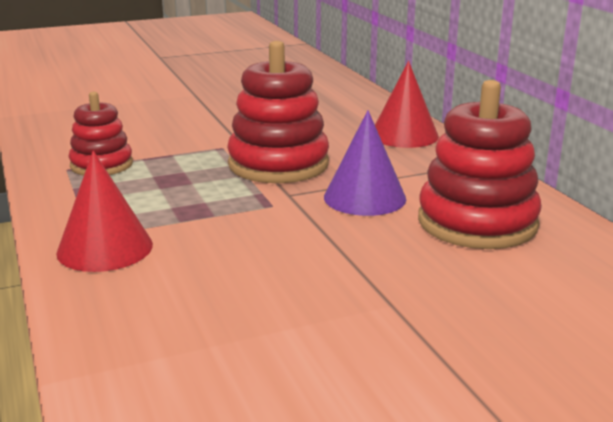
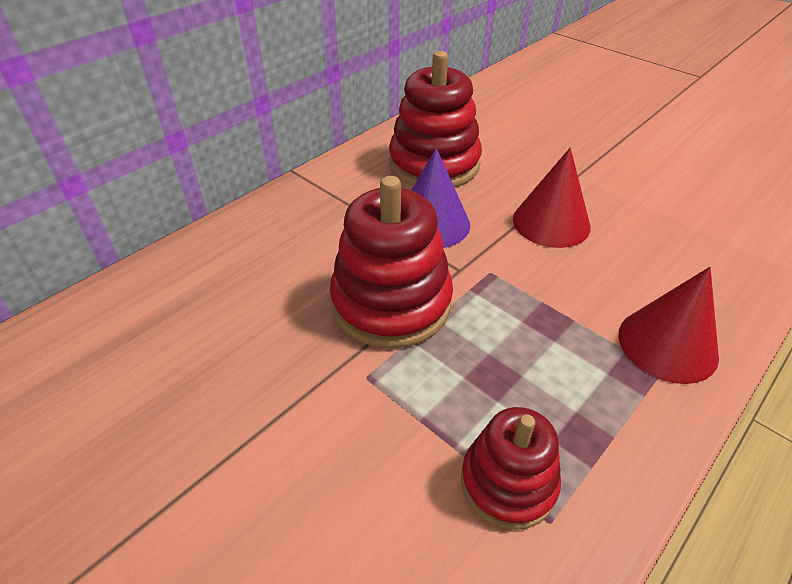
camera: 115 degrees left, 20 degrees up
(404, 135) = (251, 237): red cone -> red cone (551, 222)

